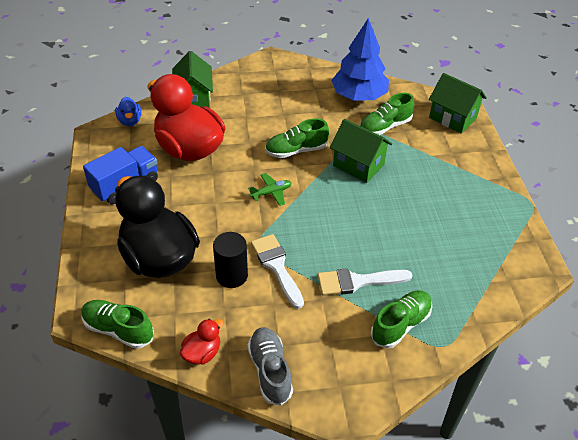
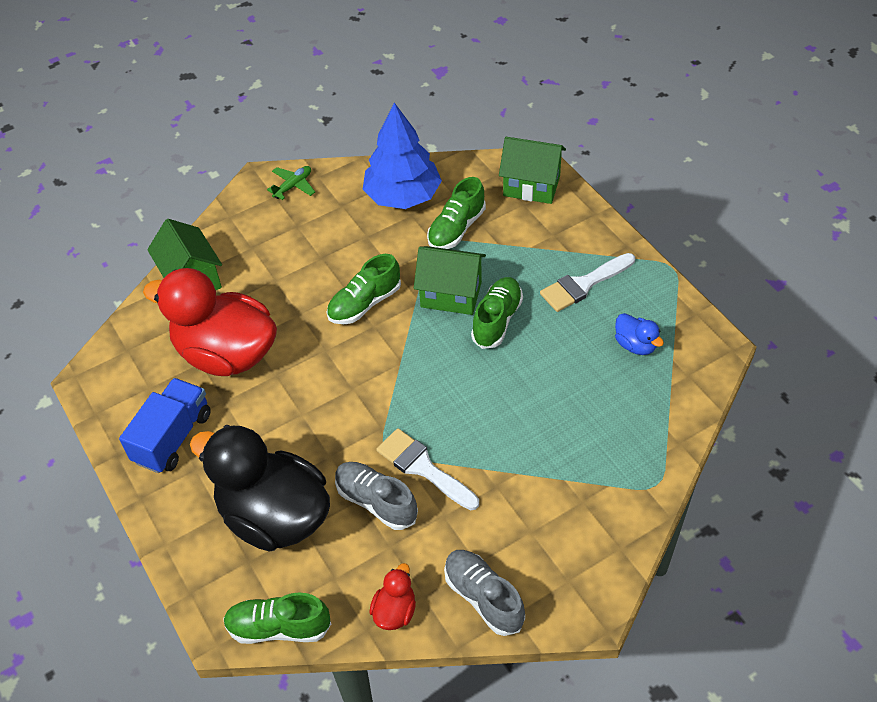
camera: 20 degrees left, 5 degrees up
(130, 121) = (123, 344): blue duck -> blue duck (635, 345)
(232, 276) = (376, 501): black cylinder -> grey shoe
(271, 193) = (364, 373): green plane -> green plane (293, 186)
(357, 281) = (525, 447): white brush -> white brush (583, 284)
(400, 324) = (599, 479): green shoe -> green shoe (497, 320)

